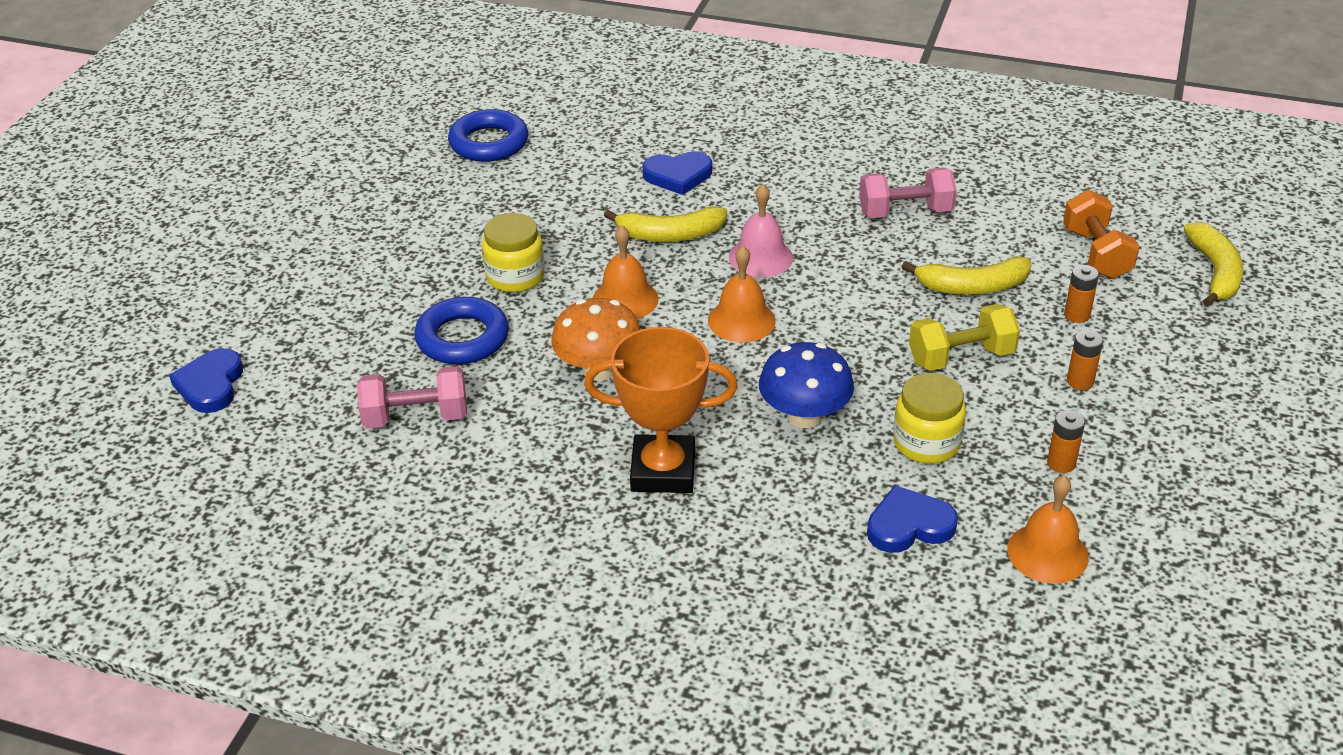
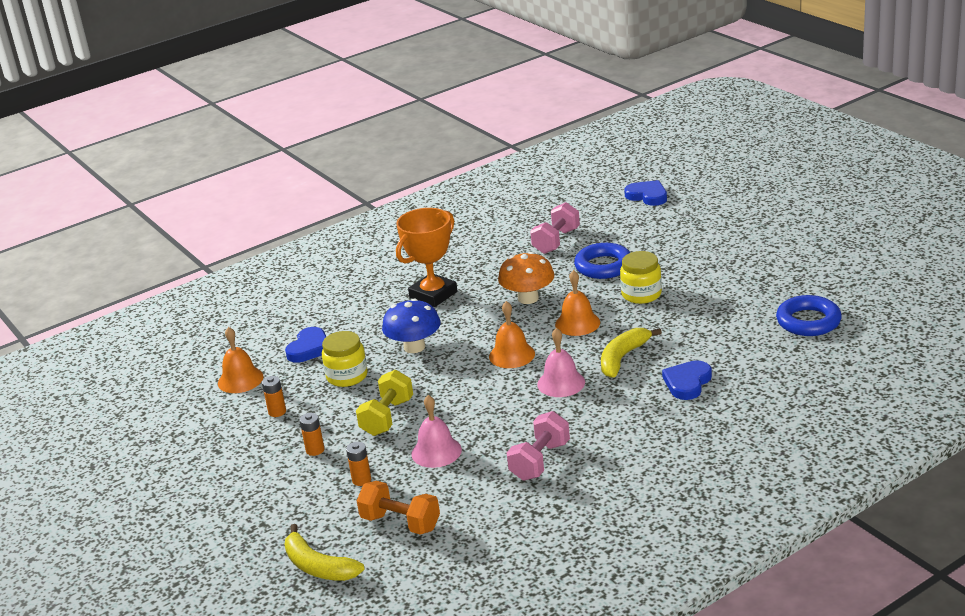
camera: 130 degrees right, 10 degrees down
(972, 287) = (436, 451): yellow banana -> pink bell

